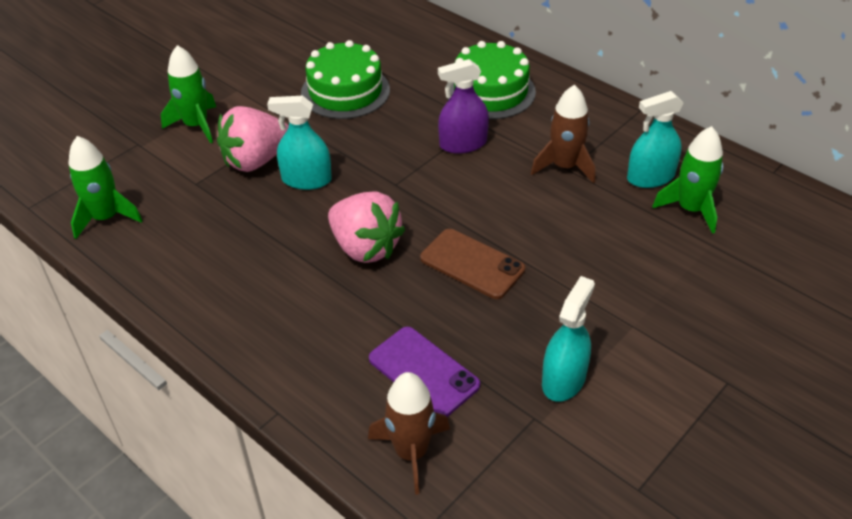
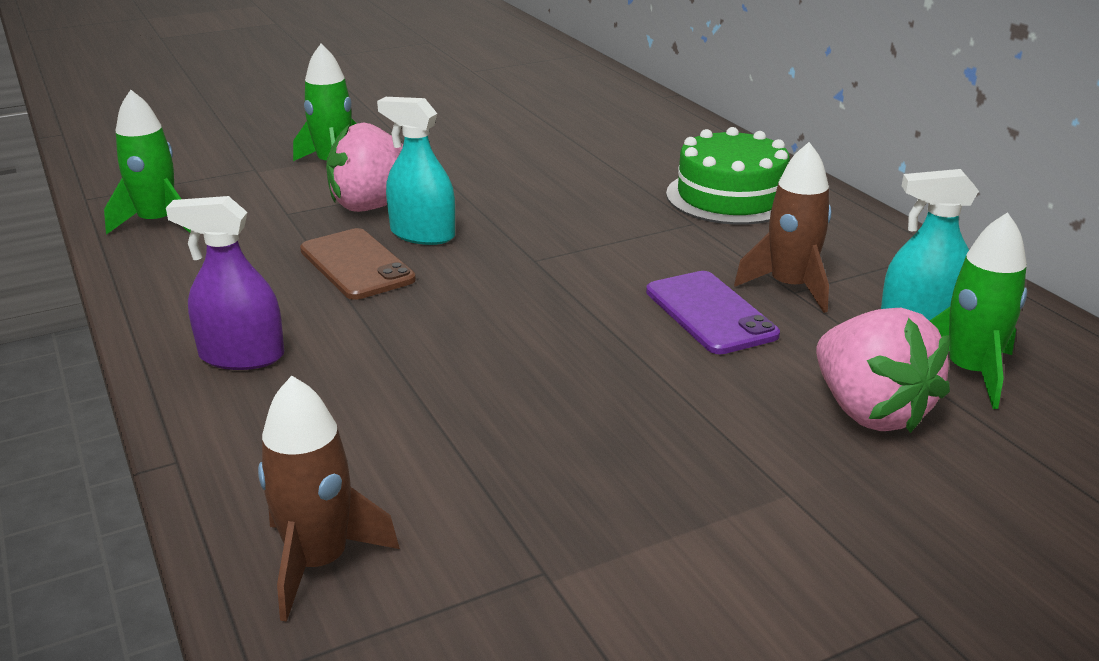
camera: 20 degrees right, 15 degrees down
(345, 91) = (537, 166): green cake -> none
(365, 247) = (443, 313): pink strawberry -> pink strawberry (869, 411)
(423, 372) = (416, 467): purple phone -> purple phone (710, 313)
(463, 144) = (656, 238): purple spray bottle -> purple spray bottle (241, 356)
(472, 264) = (579, 362): brown phone -> brown phone (357, 265)
(563, 379) = (626, 533): turquoise spray bottle -> none

